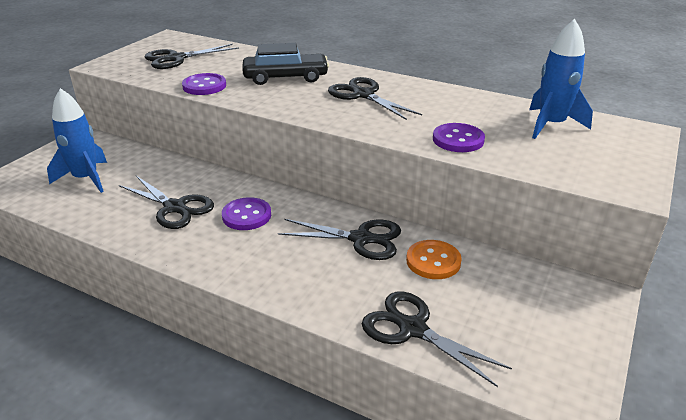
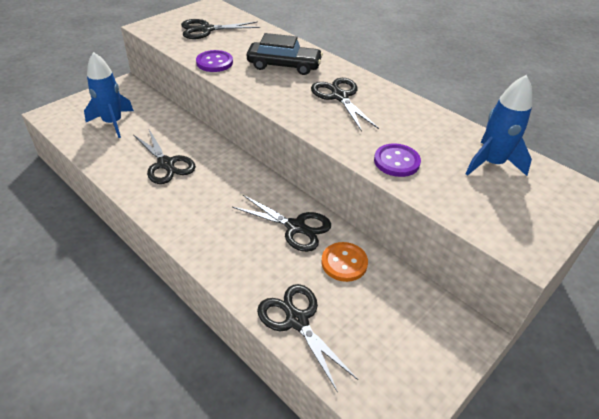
camera: 15 degrees right, 10 degrees up
(246, 215) = (216, 184): purple button -> none

